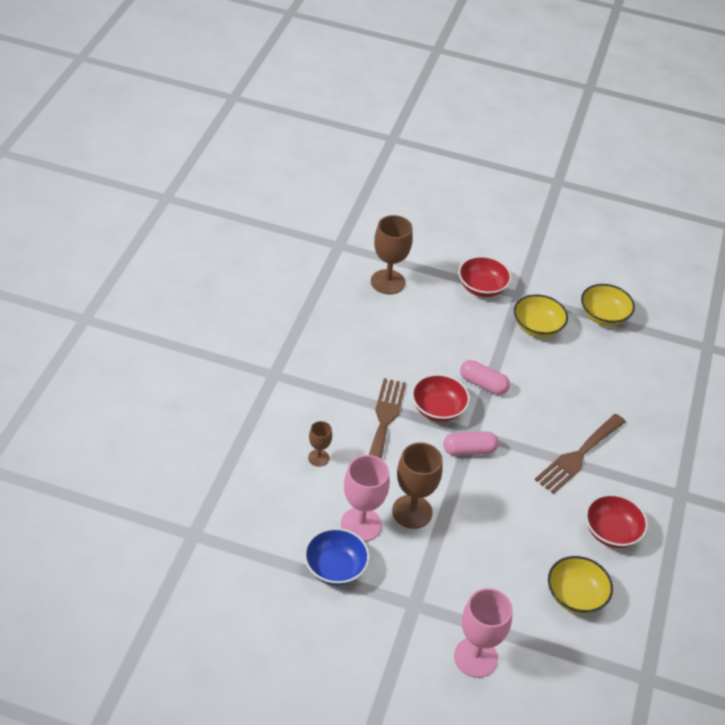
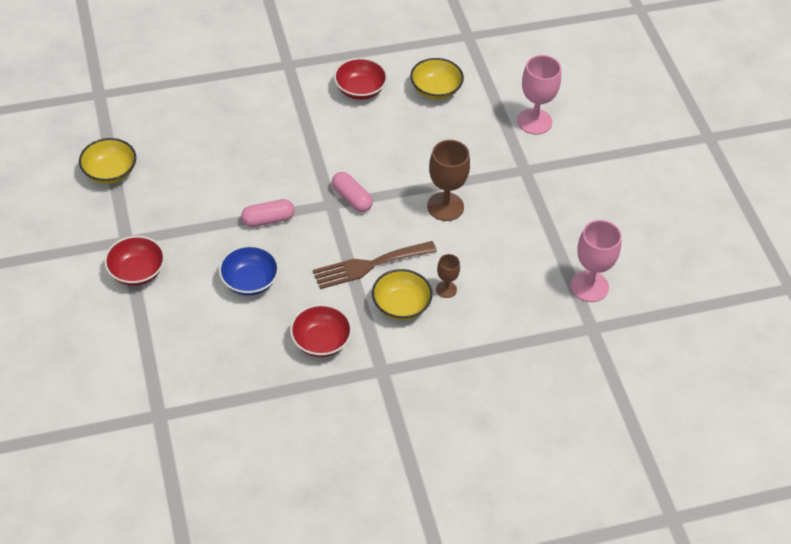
camera: 120 degrees left, 5 degrees up
(335, 568) = (537, 227): blue bowl -> blue bowl (249, 281)
(361, 524) = (485, 231): pink goblet -> pink goblet (589, 286)
(387, 282) = (185, 347): brown goblet -> none
(438, 409) = (323, 237): red bowl -> red bowl (321, 341)
(483, 384) = (268, 220): pink capsule -> pink capsule turned 75 degrees clockwise
(537, 327) = (162, 211): yellow bowl -> yellow bowl (401, 305)
(578, 456) = (299, 132): brown fork -> none

